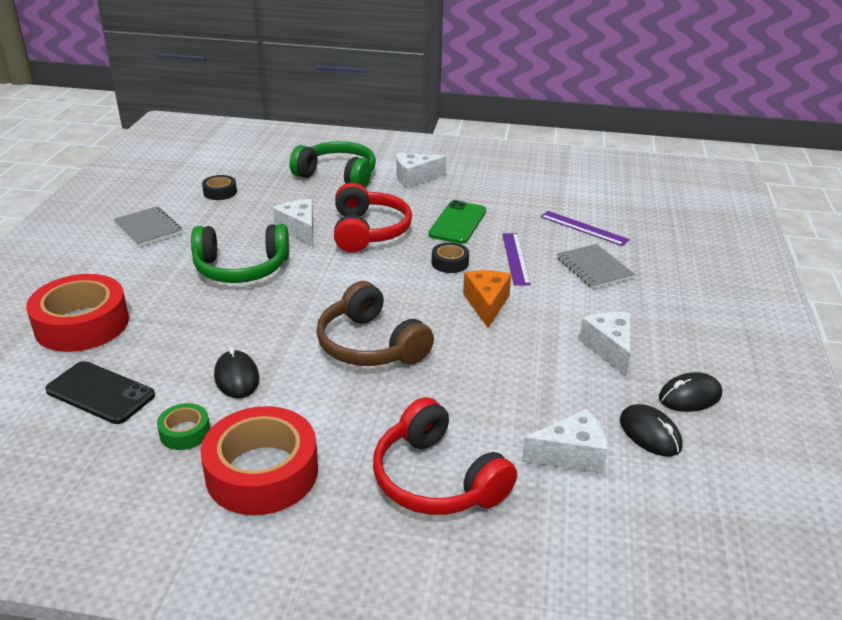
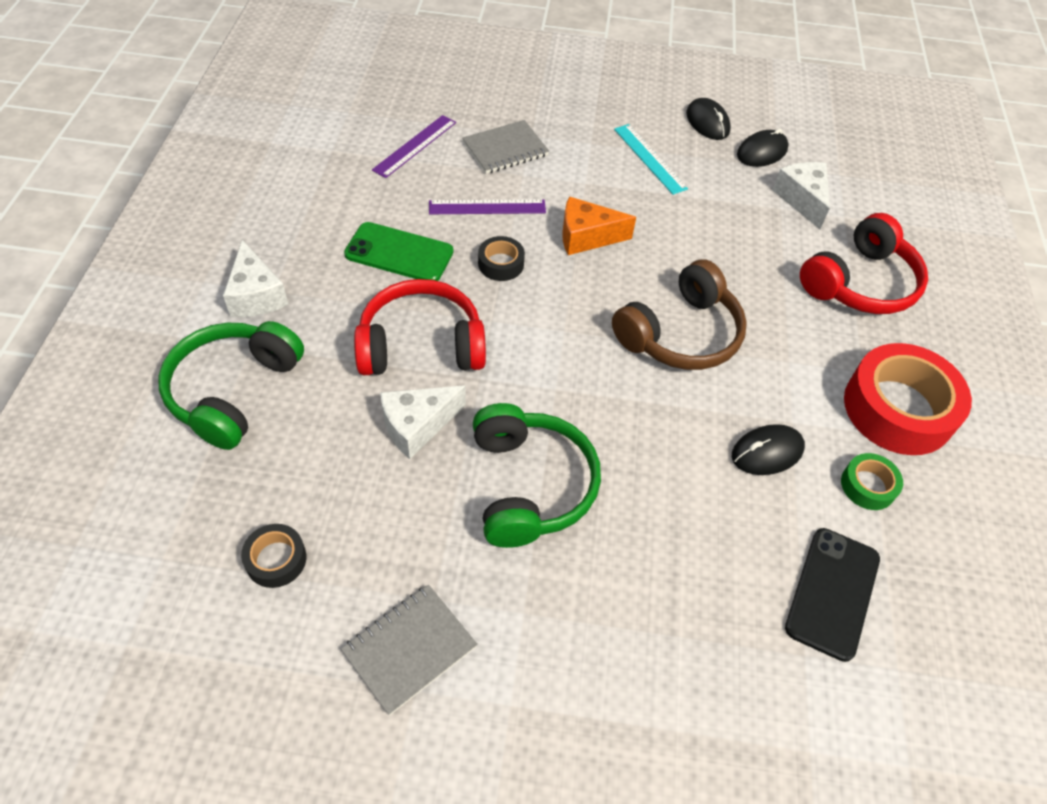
camera: 95 degrees left, 20 degrees up
(82, 324) = (699, 666): red tape -> none
(609, 349) = (650, 158): white cheese -> turquoise ruler

